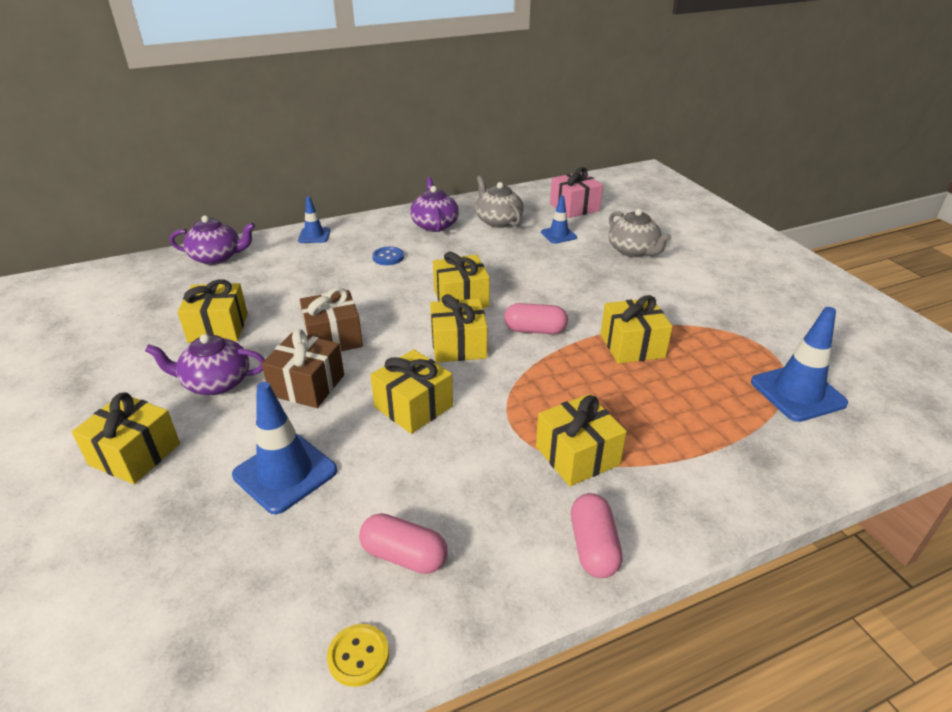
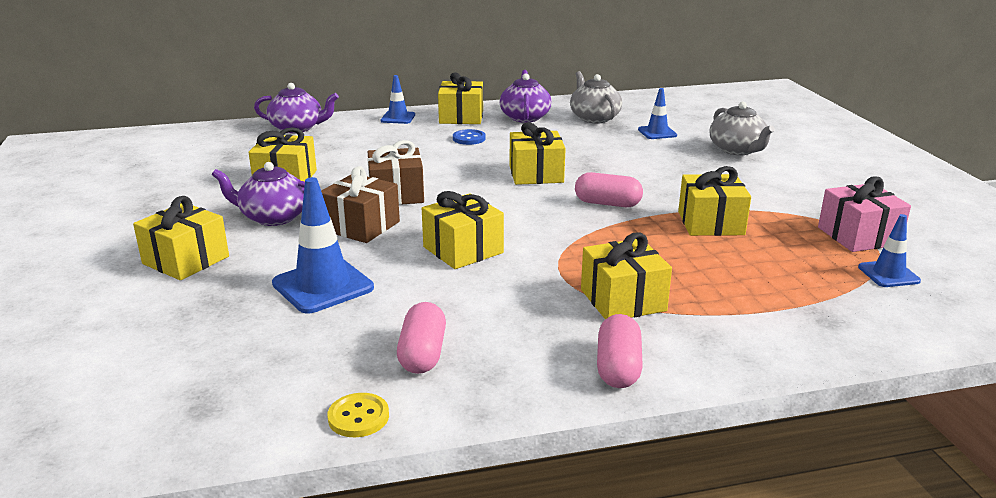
camera: 10 degrees right, 10 degrees down
(404, 555) = (422, 354): pink capsule -> pink capsule turned 60 degrees clockwise
(458, 345) = (522, 209): yellow gift -> yellow gift (461, 117)
(574, 207) = (682, 112): pink gift -> pink gift (858, 236)
(797, 393) = (888, 274): blue traffic cone -> blue traffic cone, size x0.58

